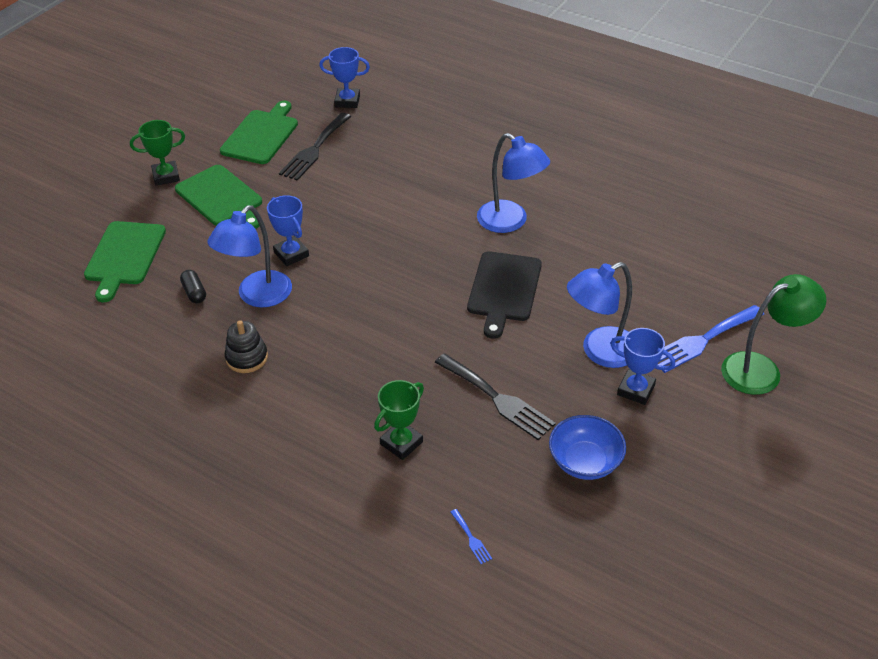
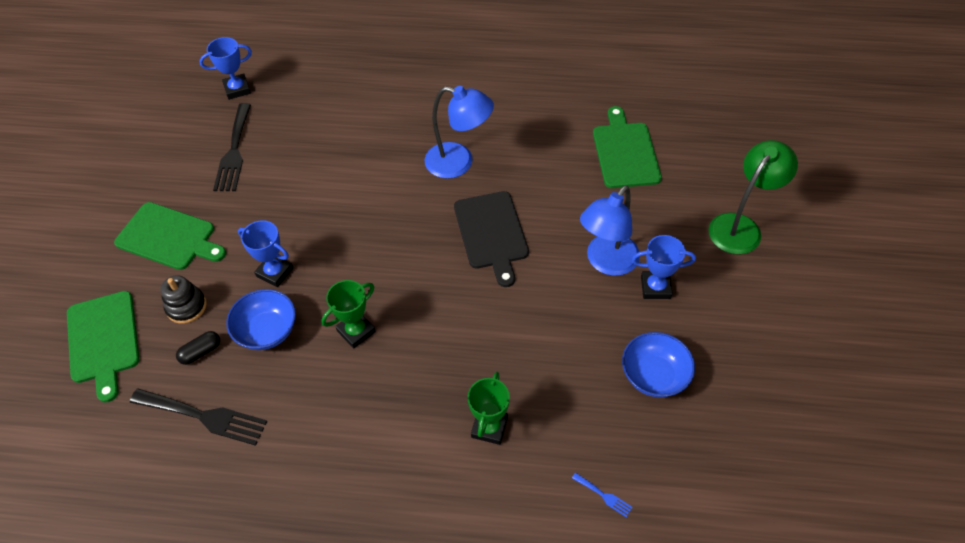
camera: 25 degrees left, 10 degrees up
(166, 176) = (97, 234): green trophy -> green trophy (356, 331)
(194, 293) = (201, 352): black capsule -> black capsule turned 75 degrees counterclockwise
(247, 358) = (294, 401): black stacking toy -> black stacking toy (186, 306)
(257, 296) = (267, 331): blue lamp -> blue bowl
(261, 135) = (171, 154): green cutting board -> green cutting board (625, 152)
(497, 399) = (547, 345): black fork -> black fork (204, 416)
(702, 340) = (681, 218): blue fork -> none

